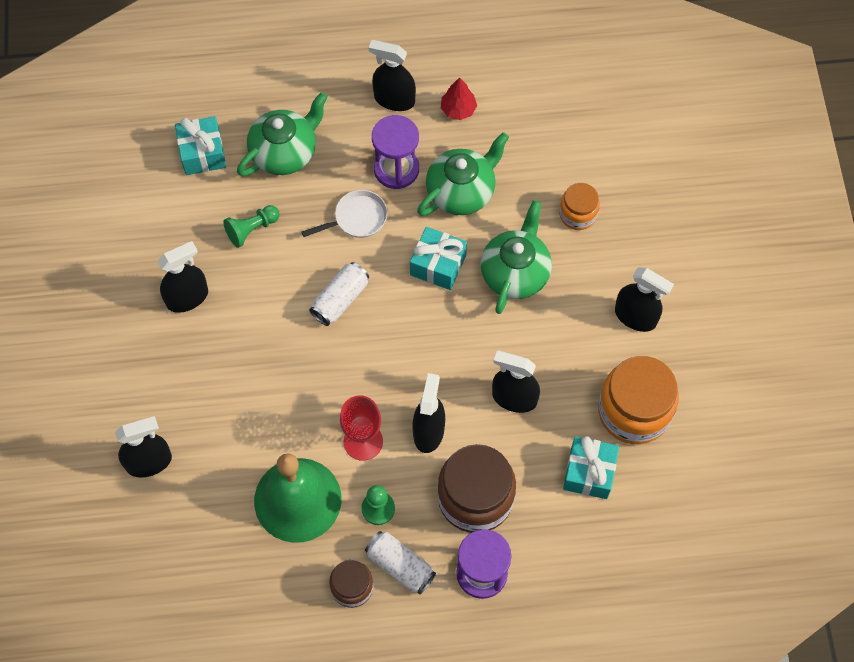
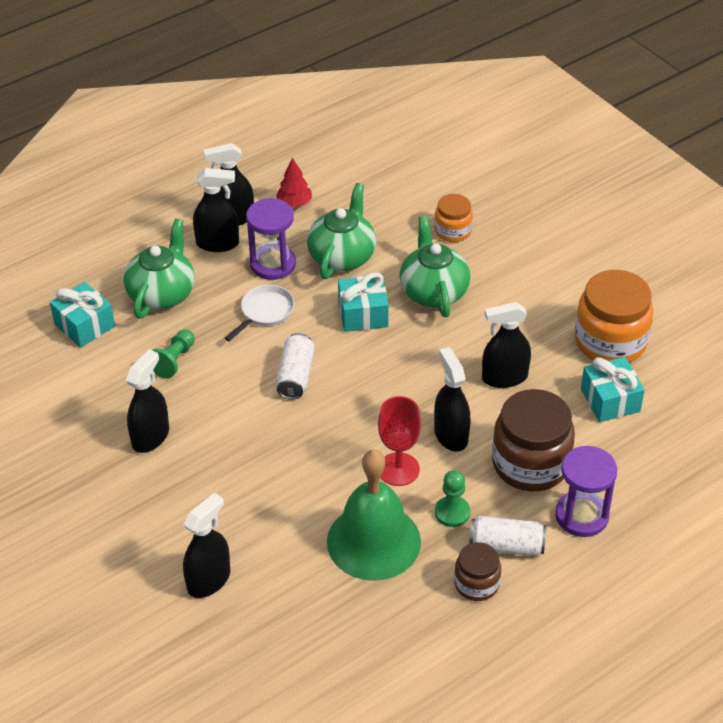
camera: 30 degrees left, 20 degrees down
(635, 317) = (557, 278): black spray bottle -> black spray bottle (217, 243)

